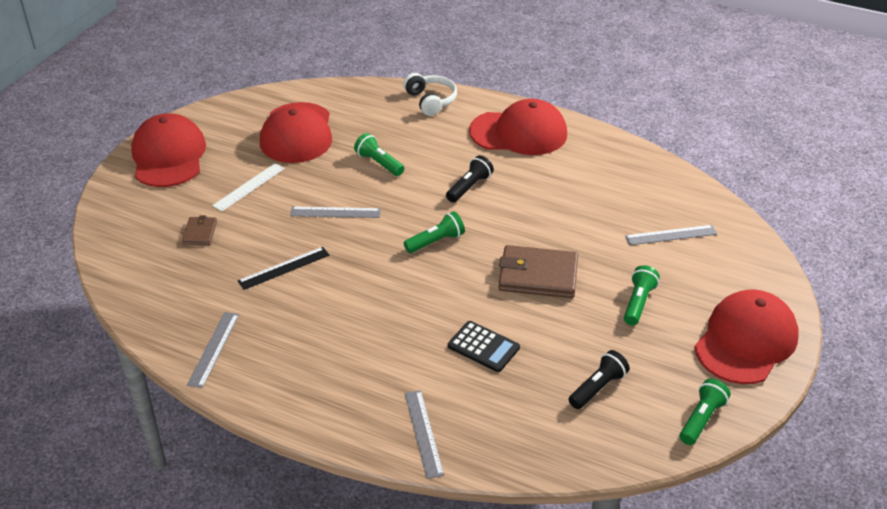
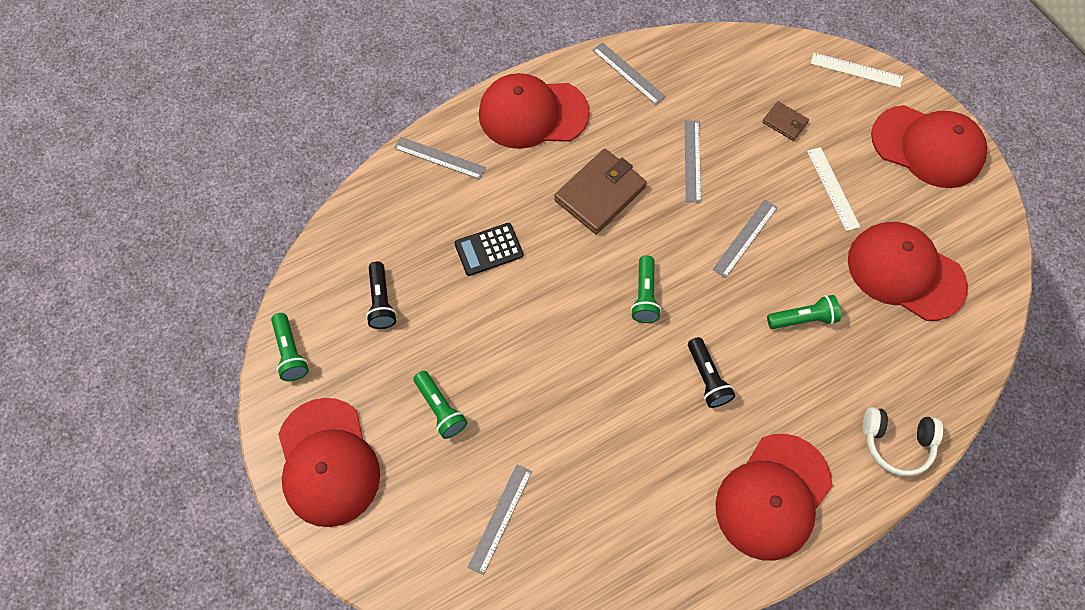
camera: 125 degrees right, 25 degrees up
(109, 214) = (856, 70): none -> white ruler
(284, 268) = (692, 160): black ruler -> grey ruler
(315, 392) = (533, 114): none -> red cap
(538, 275) = (537, 350): brown wallet -> brown wallet (600, 194)

